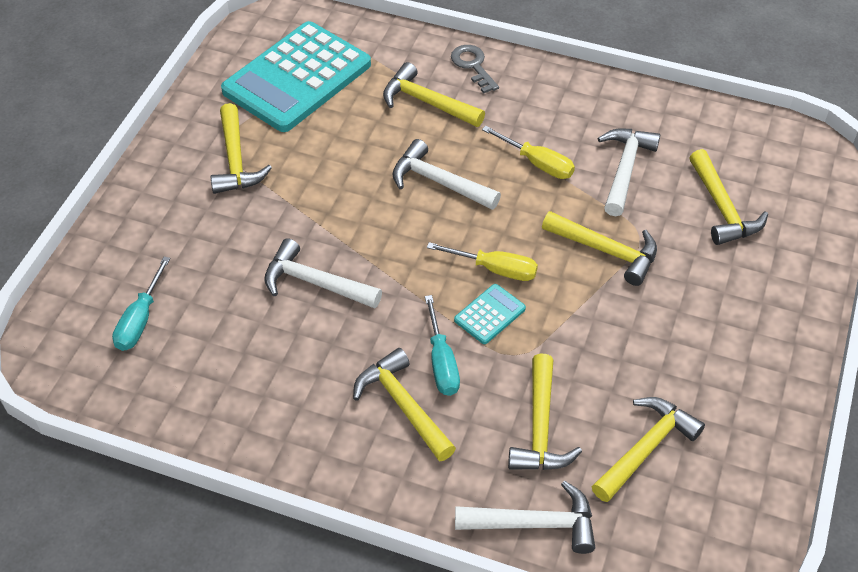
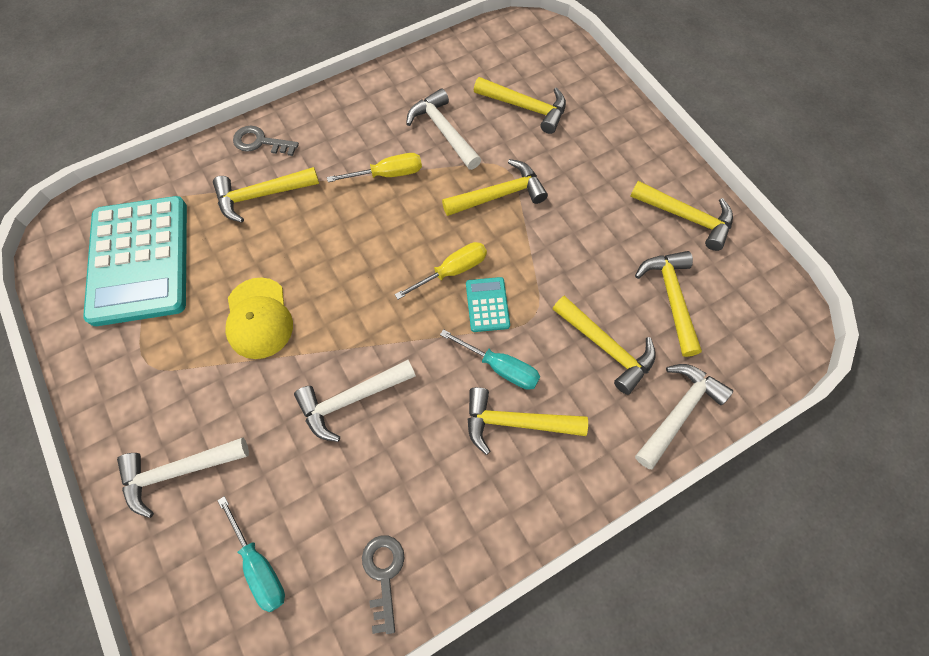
camera: 50 degrees left, 15 degrees up
(199, 400) = (384, 574): none -> grey key
(236, 160) = (173, 367): yellow hammer -> yellow hammer (686, 217)
(323, 179) = (259, 318): none -> yellow cap
(439, 182) = (342, 245): white hammer -> white hammer (178, 471)

